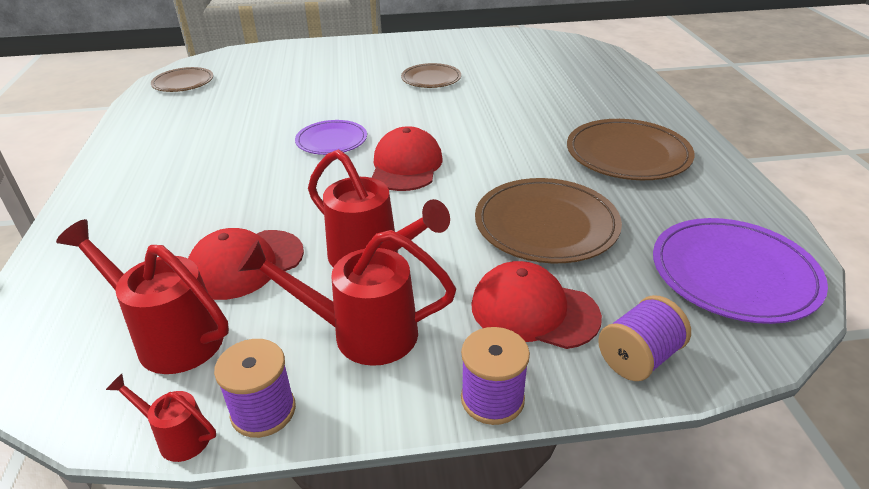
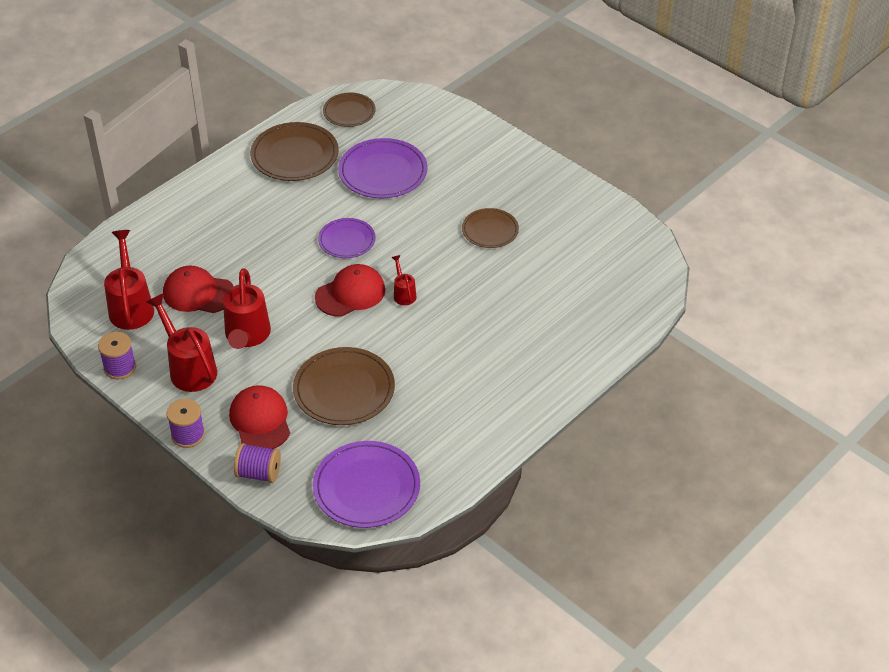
camera: 50 degrees right, 10 degrees up
(177, 437) = (87, 352): red watering can -> red watering can (403, 294)
(281, 94) = (383, 172): none -> purple plate
(628, 154) = (471, 390): brown plate -> brown plate (294, 155)

